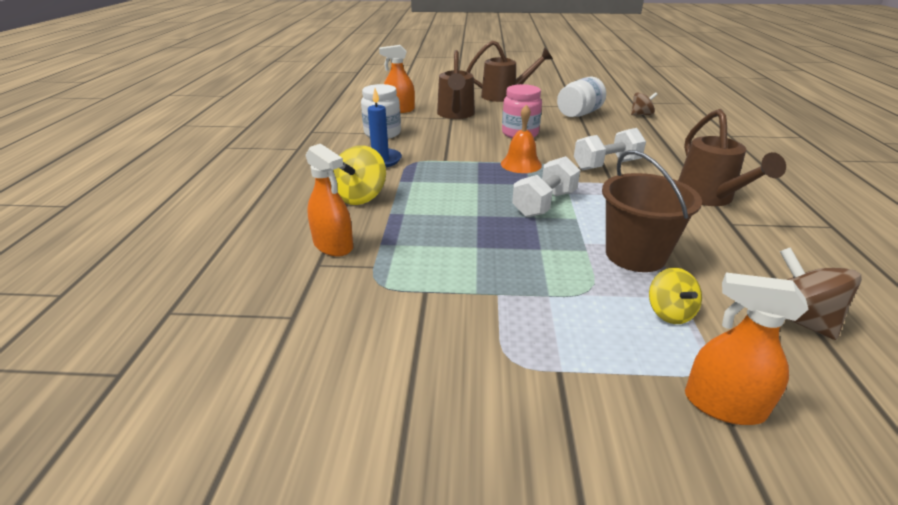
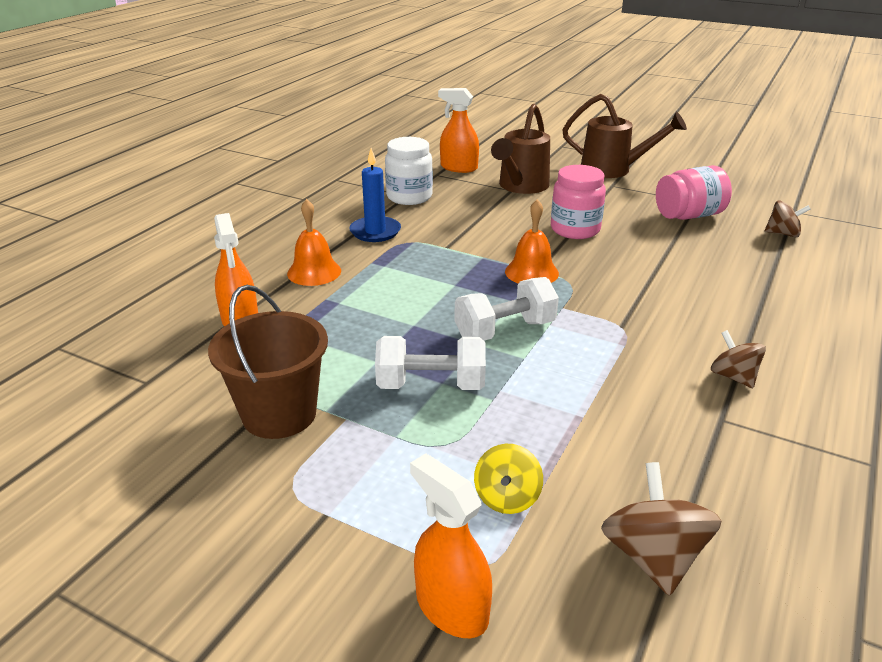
camera: 25 degrees right, 0 degrees up
(360, 196) = (314, 272): yellow spinning top -> orange bell
(579, 114) = (689, 215): white jar -> pink jar
(606, 165) = (642, 298): white dumbbell -> white dumbbell (431, 385)
(635, 255) = (544, 421): brown bucket -> brown bucket (279, 414)
(708, 198) = (733, 377): brown watering can -> brown spinning top

